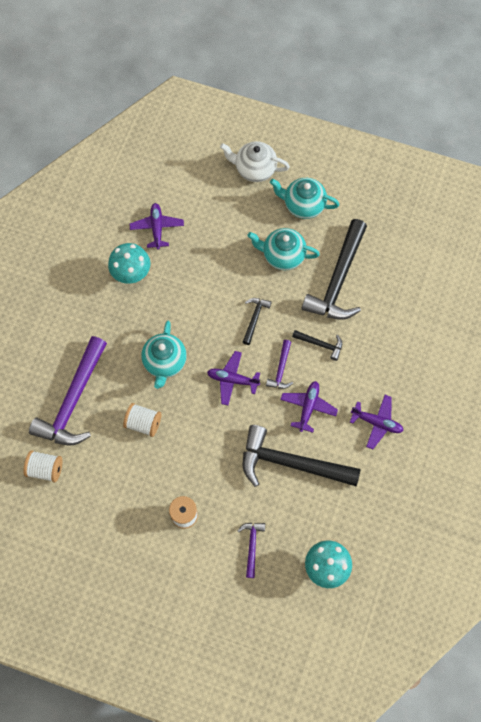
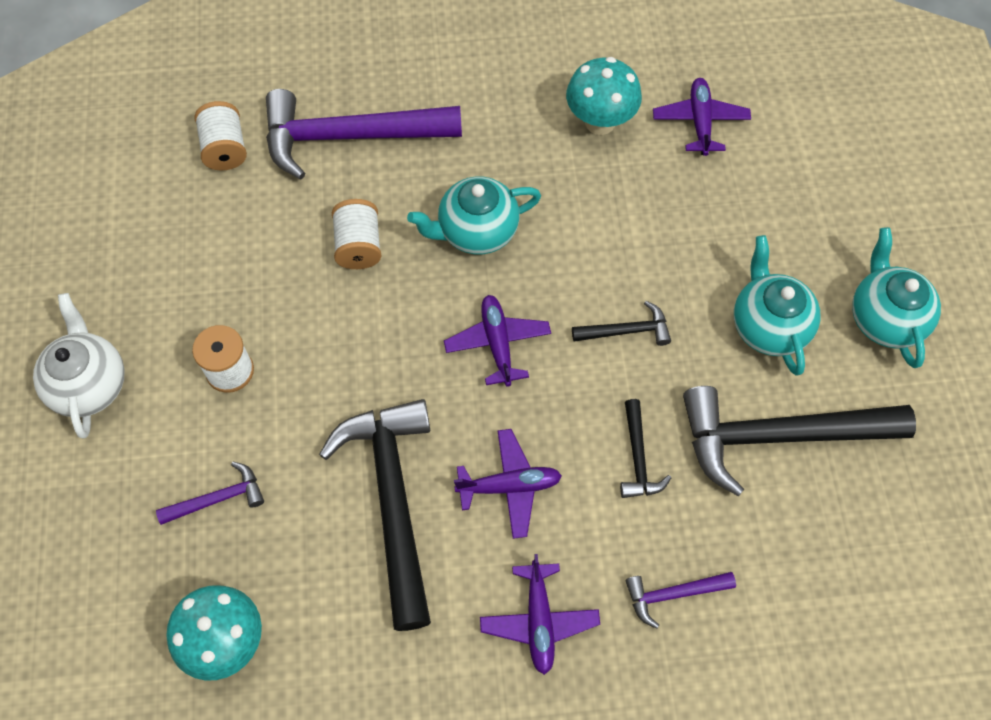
camera: 65 degrees right, 5 degrees down
(157, 228) = (700, 122): purple plane -> purple plane turned 60 degrees counterclockwise
(254, 169) = (900, 215): white teapot -> white teapot (89, 384)
(281, 369) = (556, 412): purple hammer -> purple hammer (673, 594)

